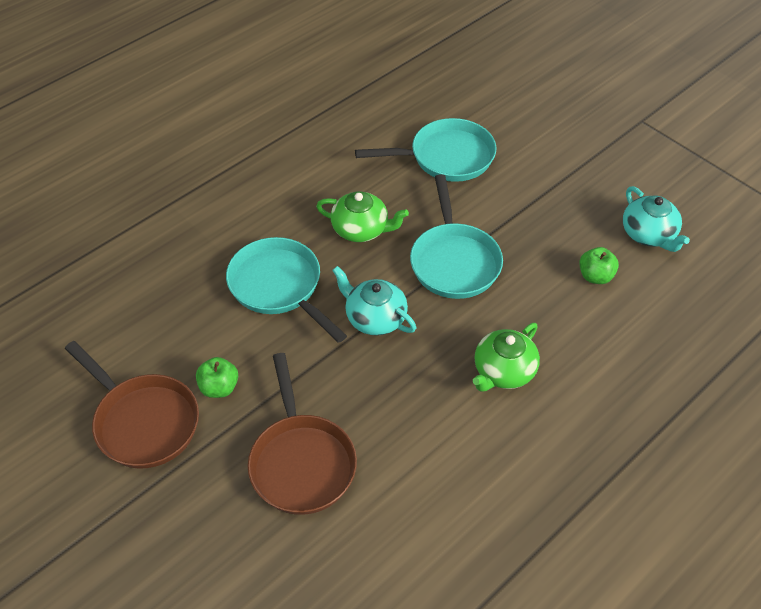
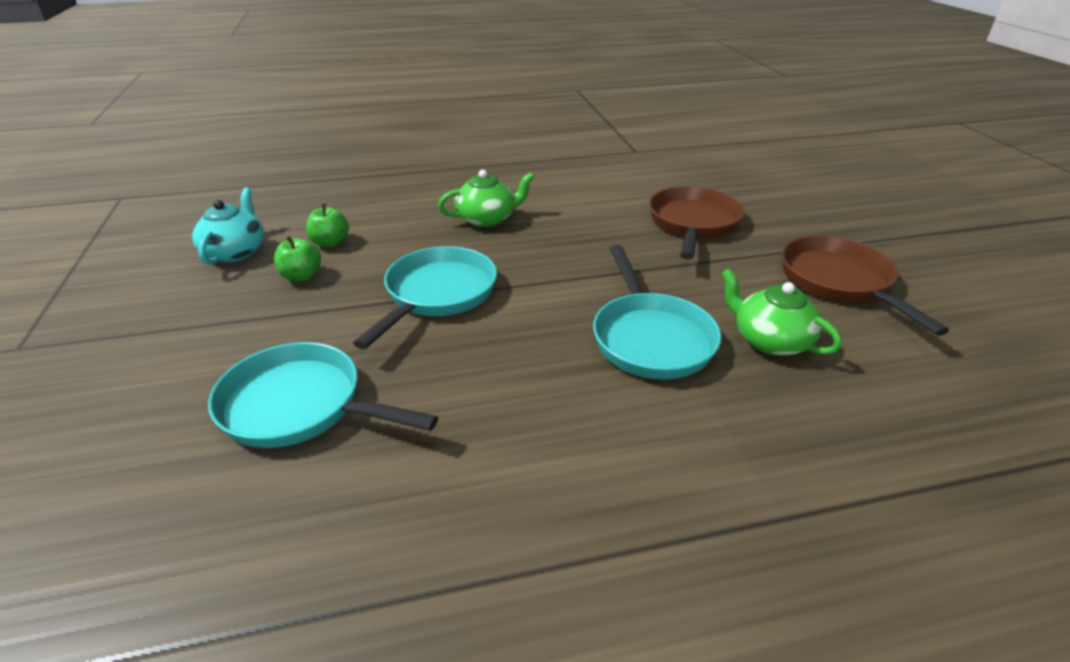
camera: 150 degrees left, 15 degrees down
(219, 387) = (753, 281): green apple -> green apple (301, 276)
(361, 229) = (506, 360): green teapot -> green teapot (770, 340)
(374, 318) = (563, 280): turquoise teapot -> none

